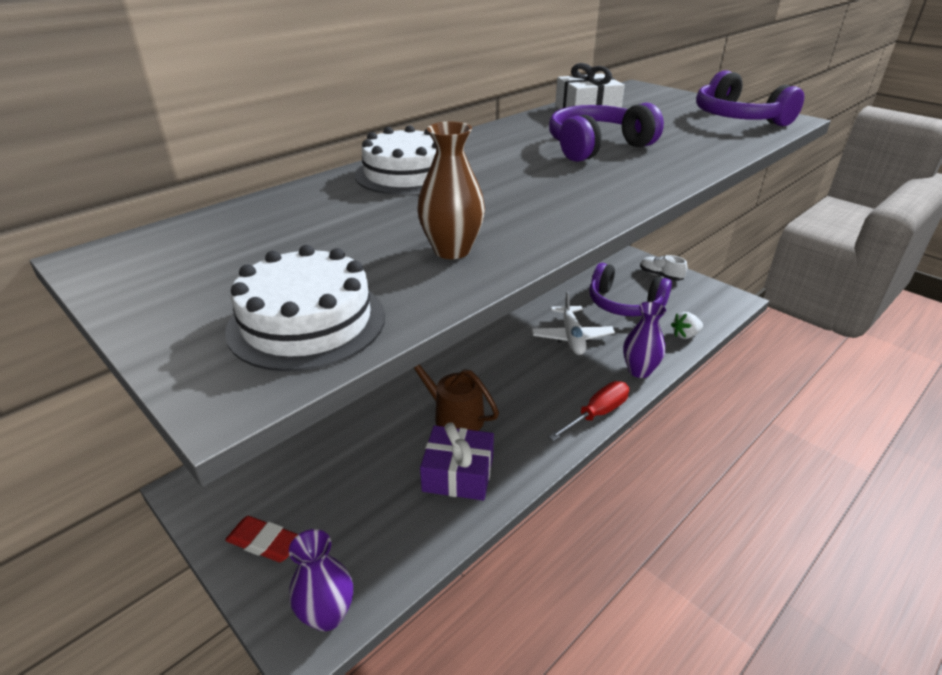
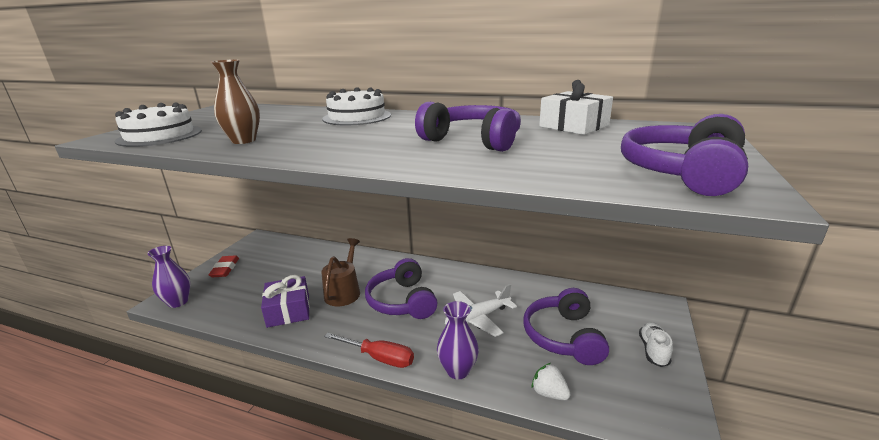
camera: 65 degrees right, 10 degrees down
(509, 375) = (402, 301): none -> purple headphones

